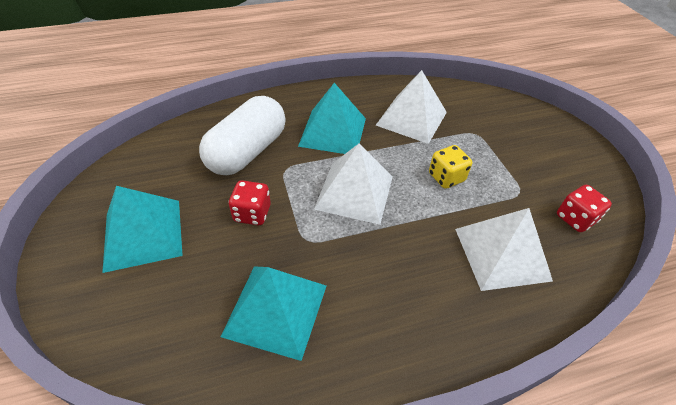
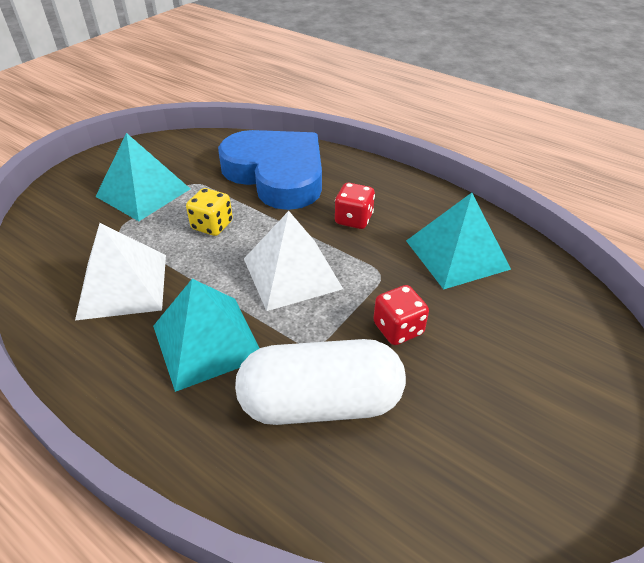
camera: 125 degrees left, 5 degrees down
(143, 234) = (522, 397): turquoise pyramid -> turquoise pyramid (143, 192)
(501, 254) = (277, 174): white pyramid -> blue heart
(575, 219) = (202, 153): red dice -> red dice (353, 219)

